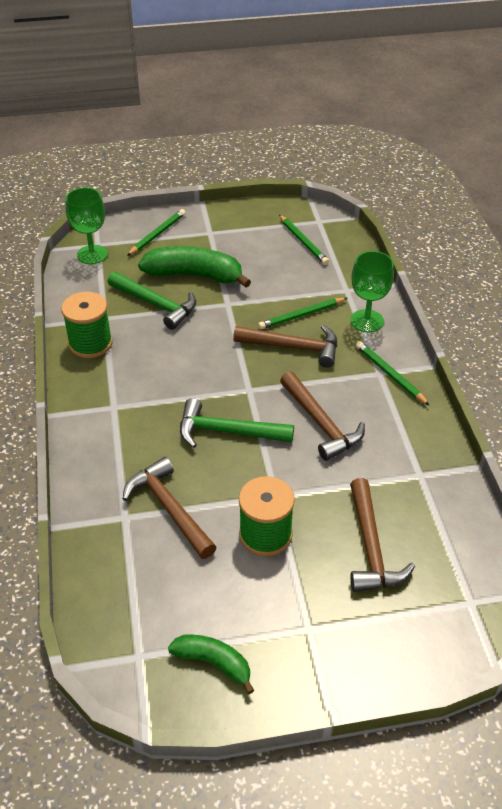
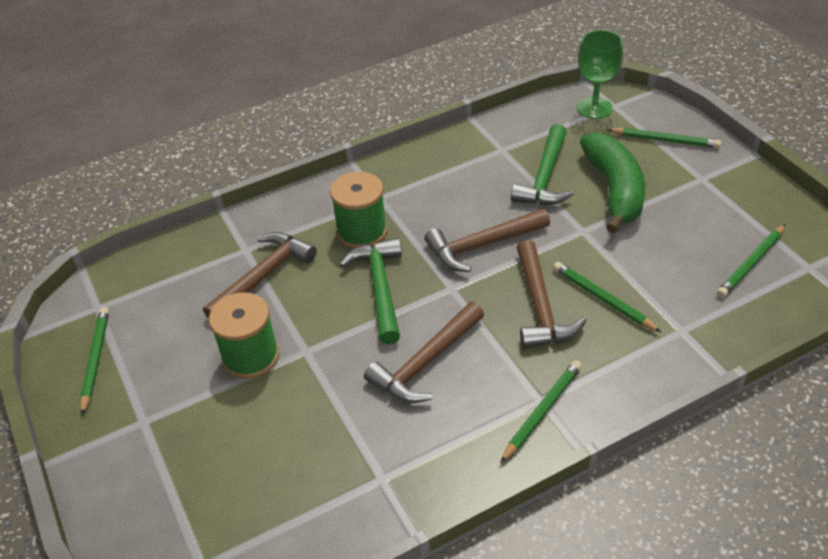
camera: 75 degrees right, 0 degrees up
(90, 343) = (458, 153): green spool -> green spool (362, 232)
(214, 663) = (95, 360): green banana -> green pencil
(366, 321) = (632, 365): green goblet -> none
(371, 547) = (256, 451): brown hammer -> brown hammer (482, 245)

